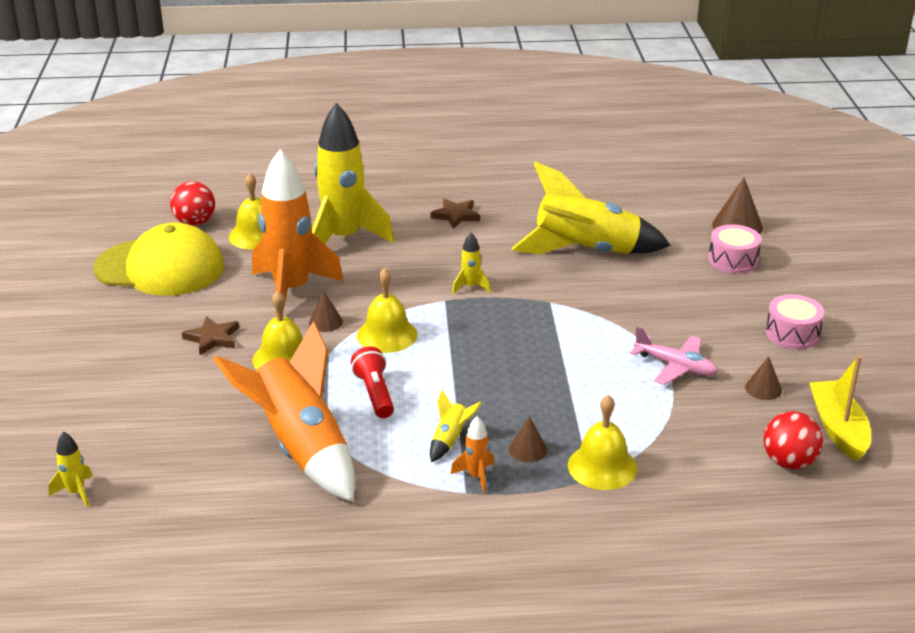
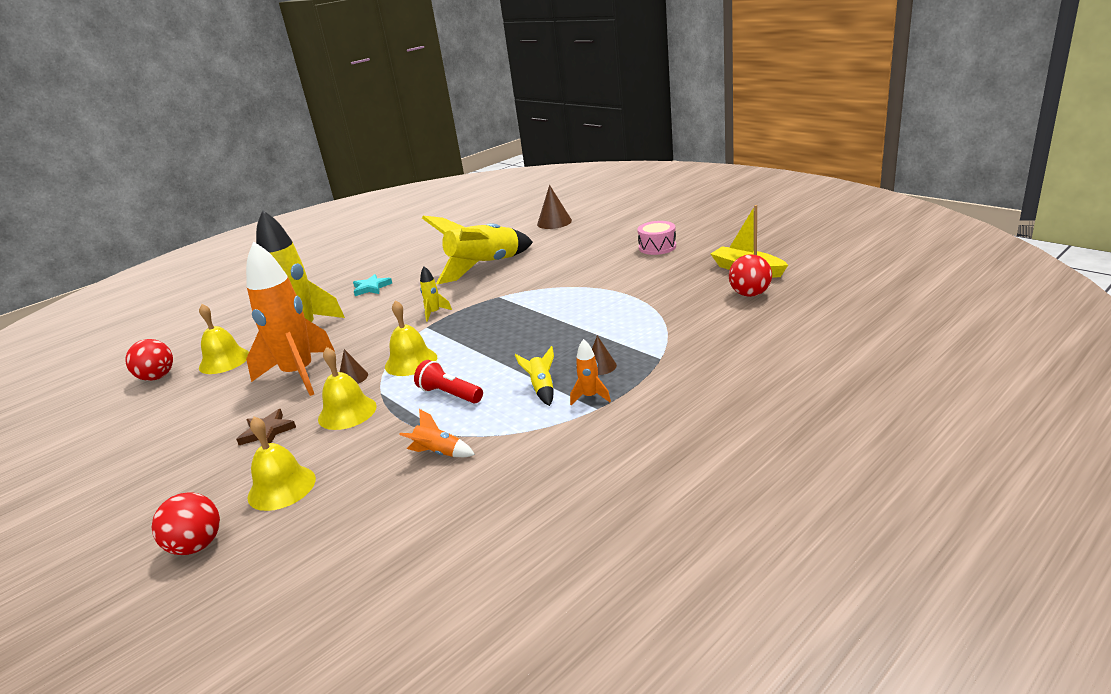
camera: 35 degrees left, 5 degrees down
(76, 492) = (268, 601): yellow rocket -> none
(78, 415) = (197, 545): none -> red ball
(160, 268) = (158, 415): yellow cap -> none
(301, 448) = (438, 453): orange rocket -> orange rocket, size x0.40
(456, 215) = (371, 288): brown star -> turquoise star
(602, 466) = (658, 349): yellow bell -> yellow bell (281, 487)
(675, 366) = (621, 287): pink plane -> none
(733, 260) = (575, 235): pink drum -> none
(763, 388) = (682, 273): brown cone -> none

